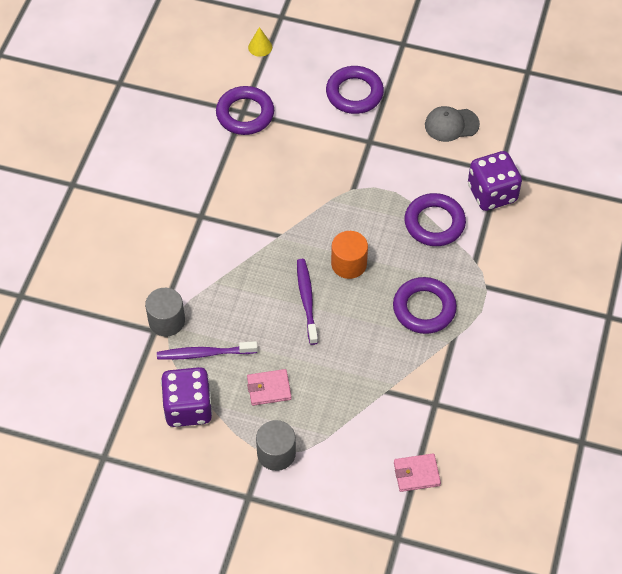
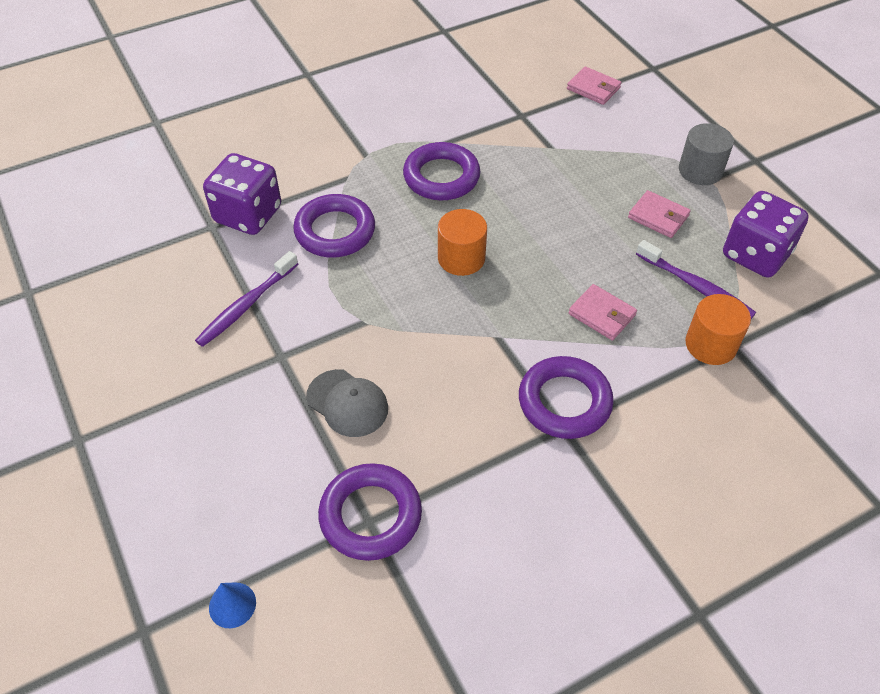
camera: 135 degrees left, 5 degrees down
(166, 321) = (710, 344): grey cylinder -> orange cylinder
(239, 292) = (602, 315): none -> pink wallet
(260, 47) = (232, 605): yellow cone -> blue cone
(307, 300) = (540, 258): purple toothbrush -> purple toothbrush (246, 305)
(354, 93) = (217, 425): purple ring -> purple ring (564, 402)
(451, 125) = (181, 303): grey cap -> grey cap (347, 403)

